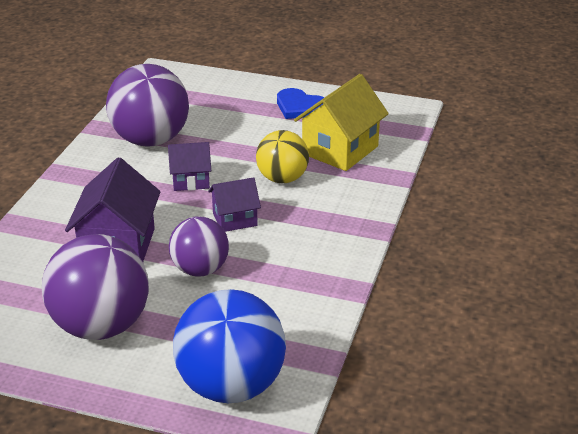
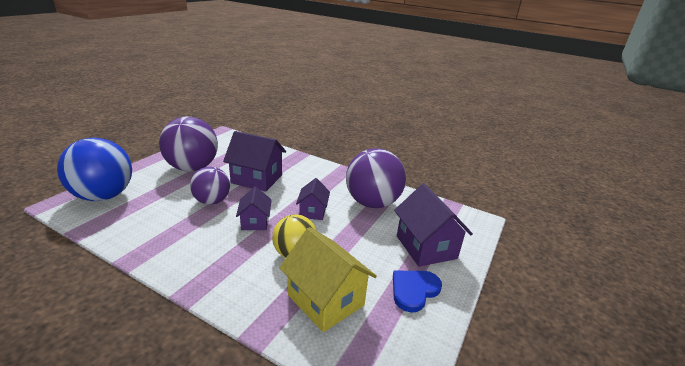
camera: 100 degrees right, 5 degrees down
(229, 102) = (426, 247): none -> purple house

